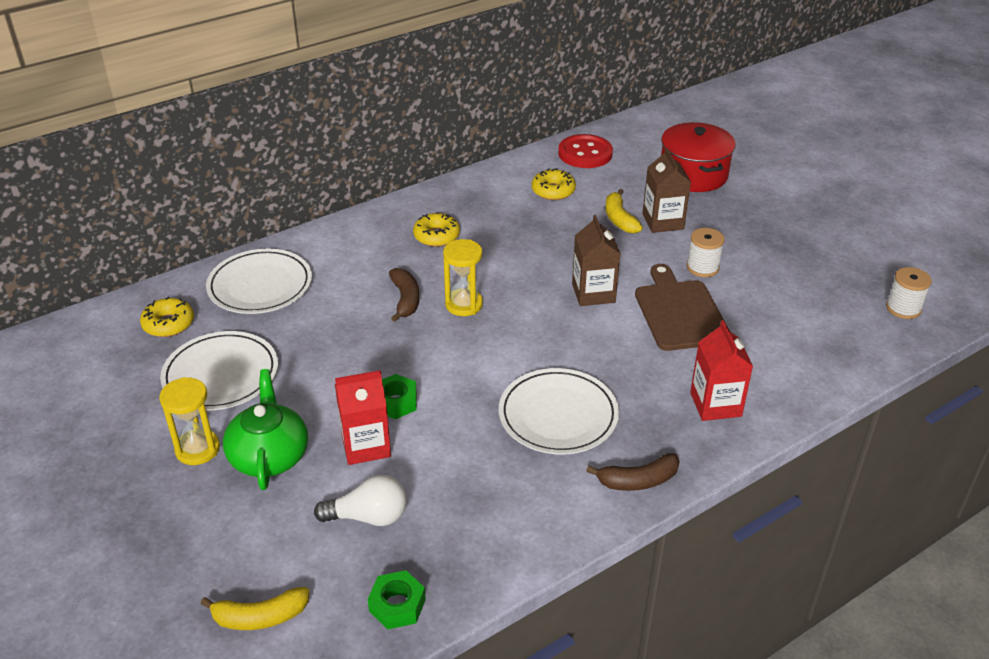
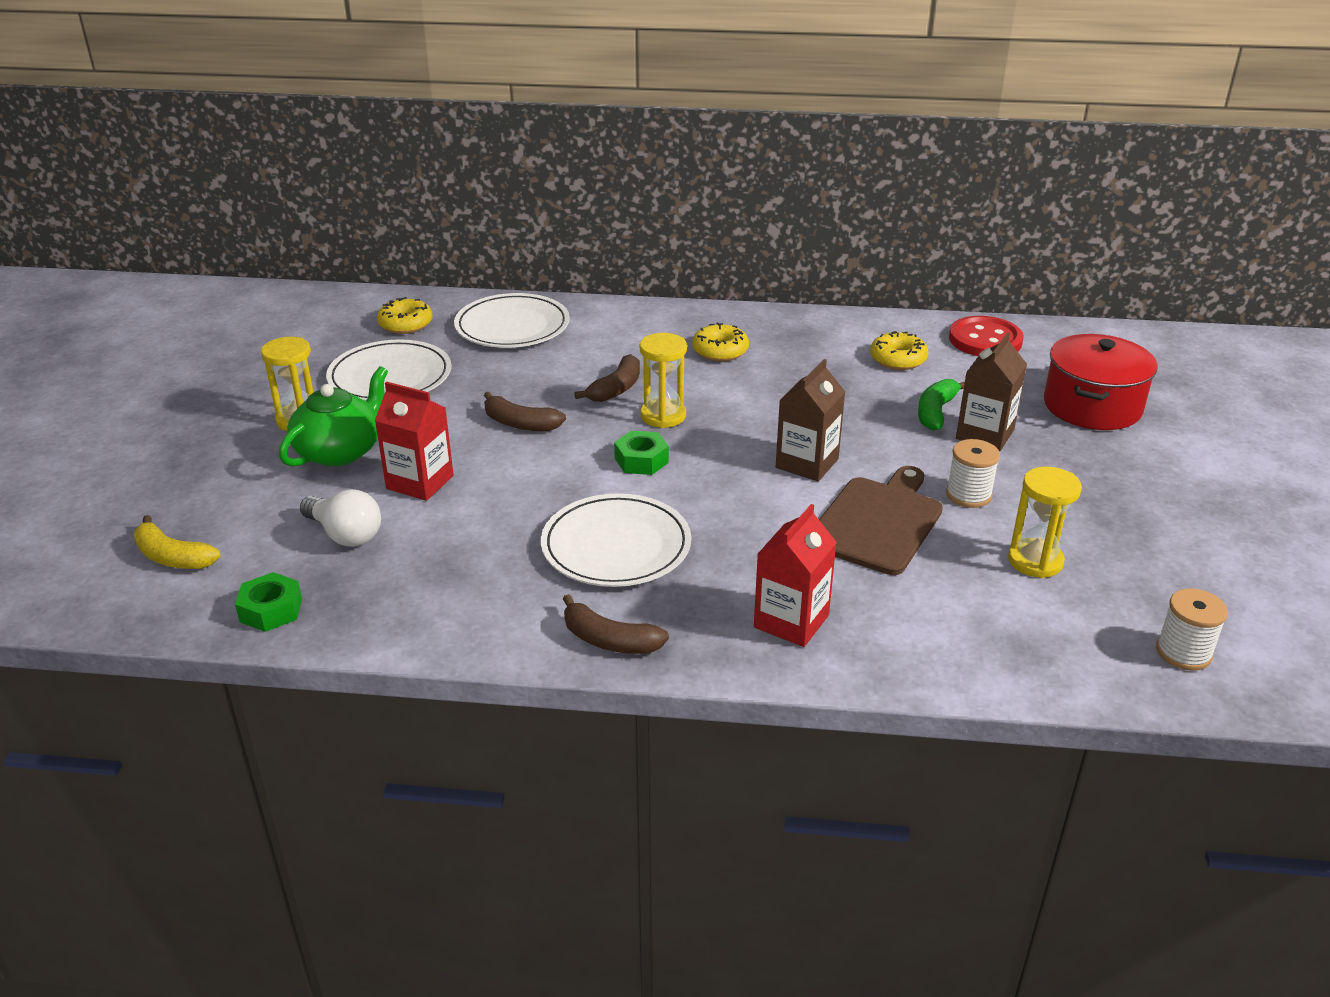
camera: 40 degrees right, 5 degrees down
(375, 361) = (520, 424): none -> brown banana
(395, 402) = (491, 462): green nut -> green nut (641, 460)
(619, 219) = (936, 412): yellow banana -> green banana
(782, 292) = (1035, 561): none -> yellow hourglass

